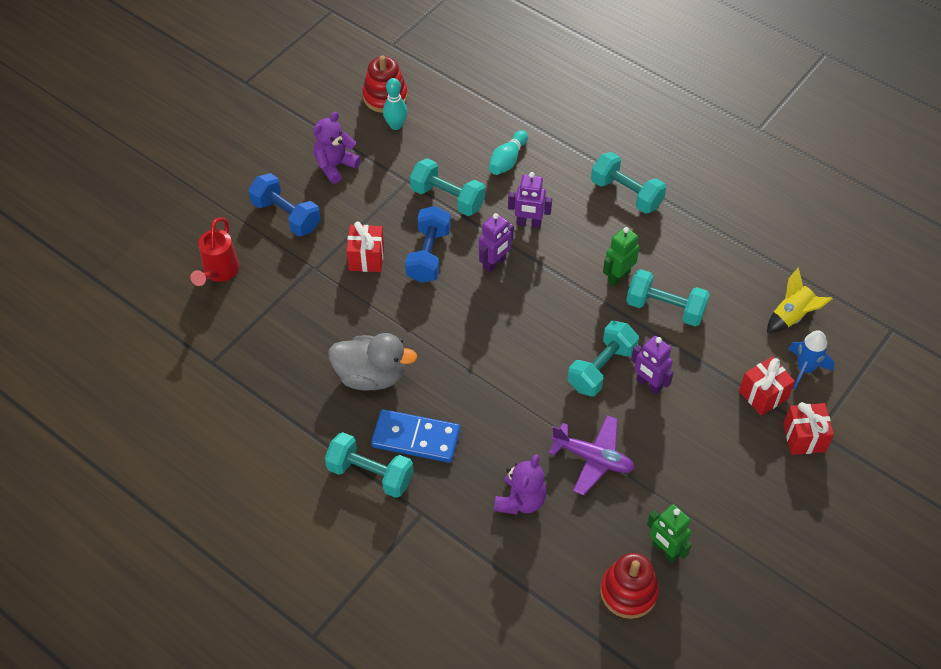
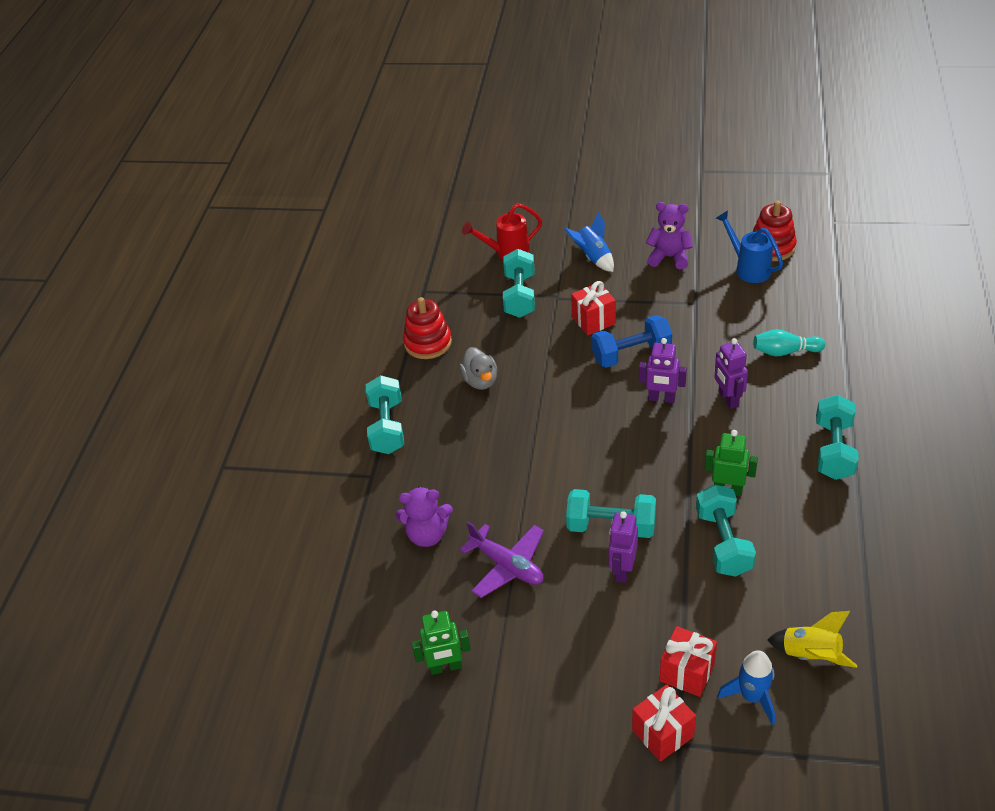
camera: 65 degrees right, 10 degrees down
(286, 215) = (593, 258): blue dumbbell -> blue rocket
(371, 376) = (480, 381): grey duck -> grey duck, size x0.66
(396, 125) = (748, 268): turquoise bowling pin -> blue watering can
(416, 438) = (441, 437): blue domino -> none
(447, 198) = (703, 336): turquoise dumbbell -> turquoise dumbbell (520, 296)
(593, 458) = (507, 566): purple plane -> purple plane turned 45 degrees counterclockwise
(628, 592) = (383, 658): red stacking toy -> red stacking toy (428, 343)
(665, 550) = (445, 667): green robot -> green robot turned 120 degrees counterclockwise

